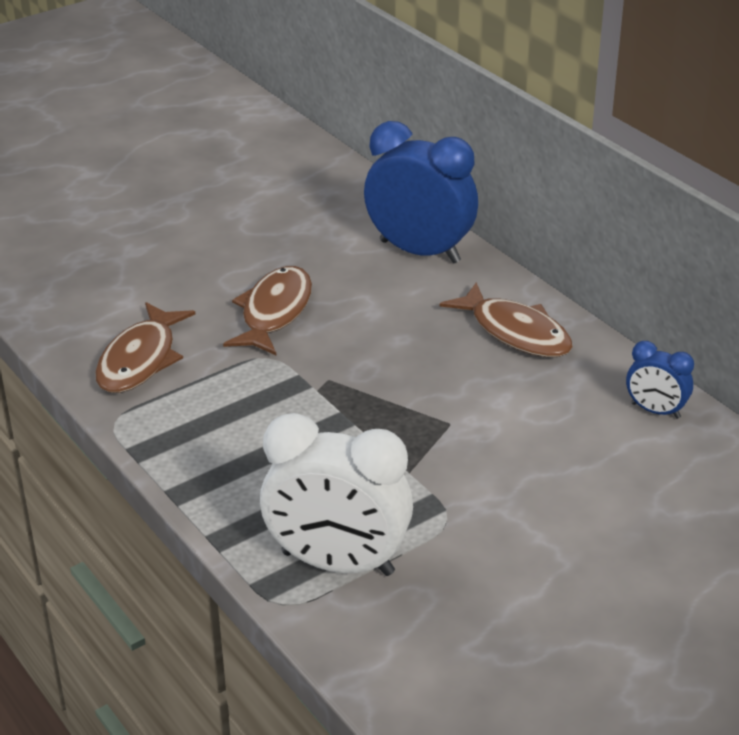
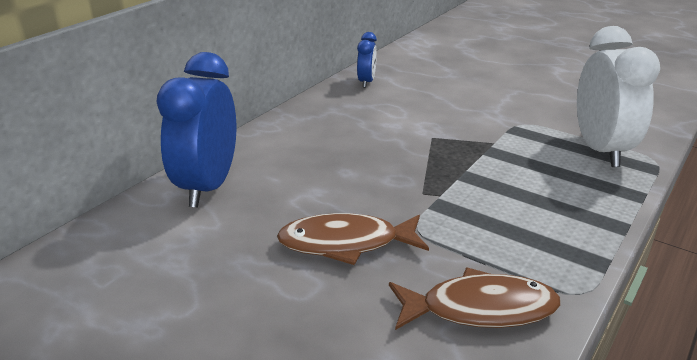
camera: 110 degrees left, 5 degrees down
(515, 332) = (310, 130): brown fish -> none

